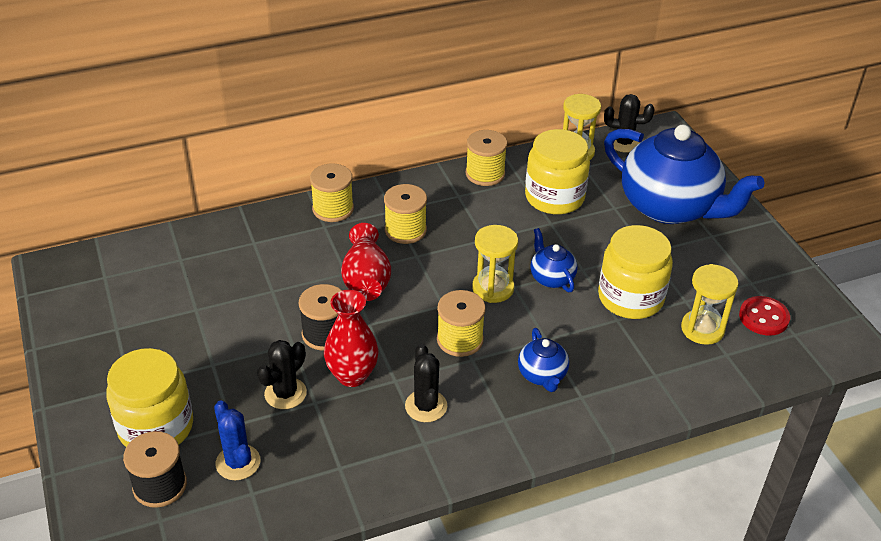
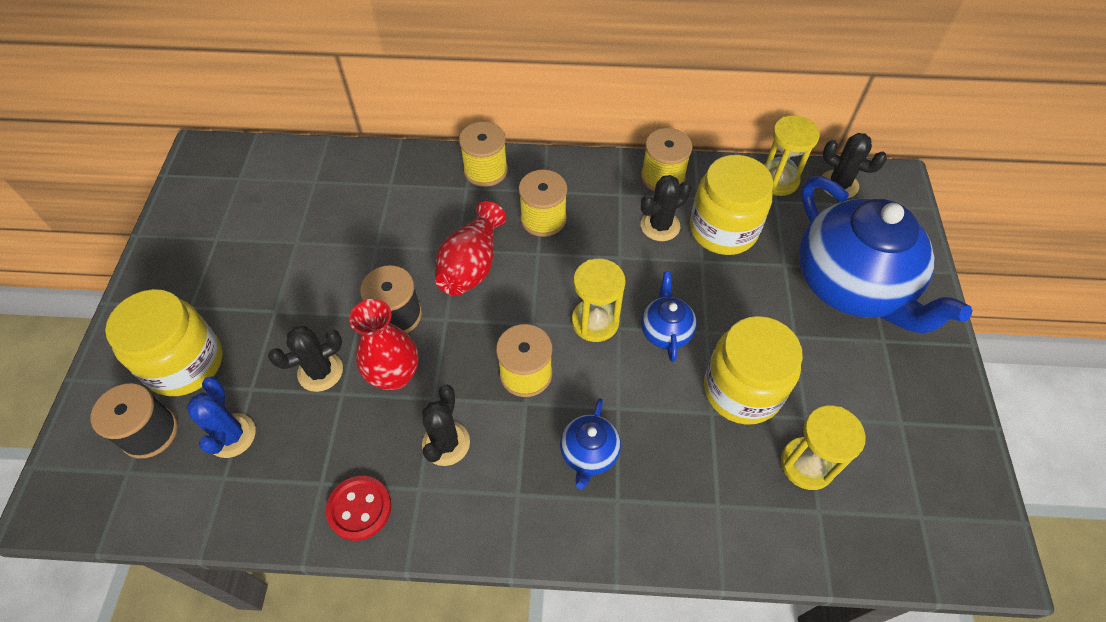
camera: 25 degrees right, 15 degrees up
(504, 208) = (660, 226): none -> black cactus
(763, 317) = (892, 477): red button -> red button (359, 508)

